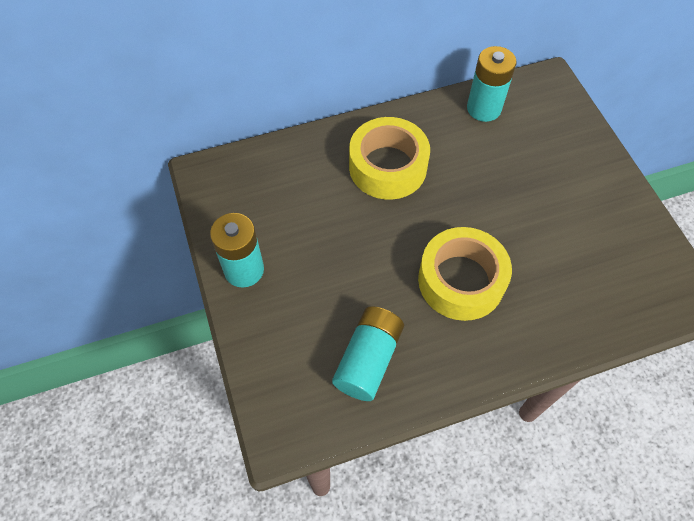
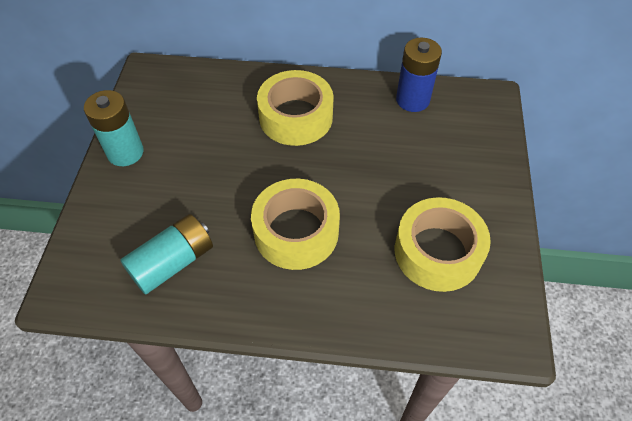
camera: 25 degrees right, 5 degrees down
(484, 108) = (412, 100): turquoise battery -> blue battery
(591, 247) = (437, 252): none -> yellow tape

